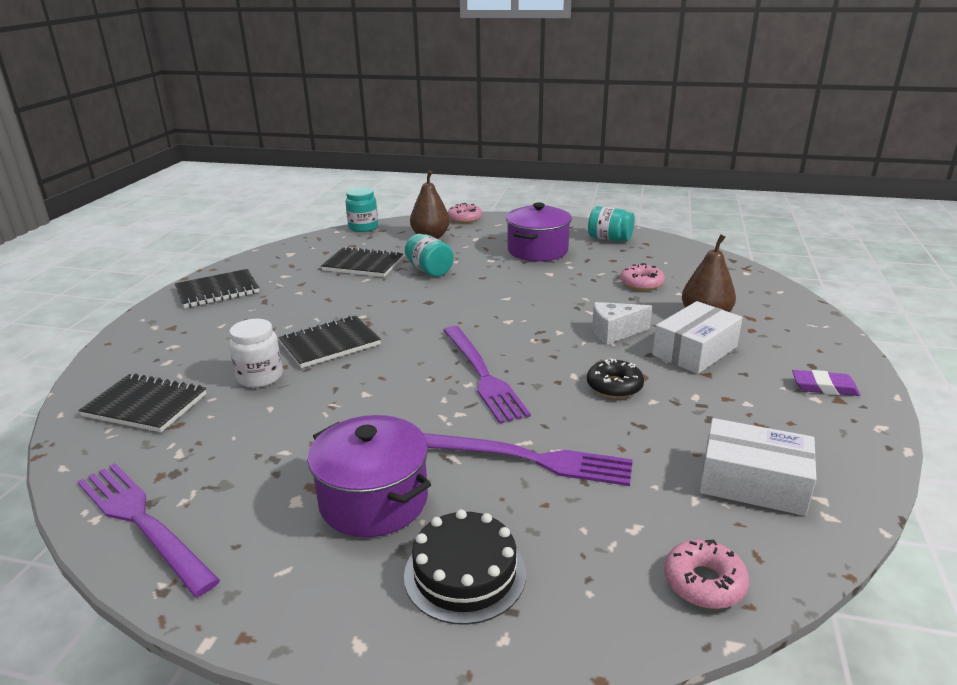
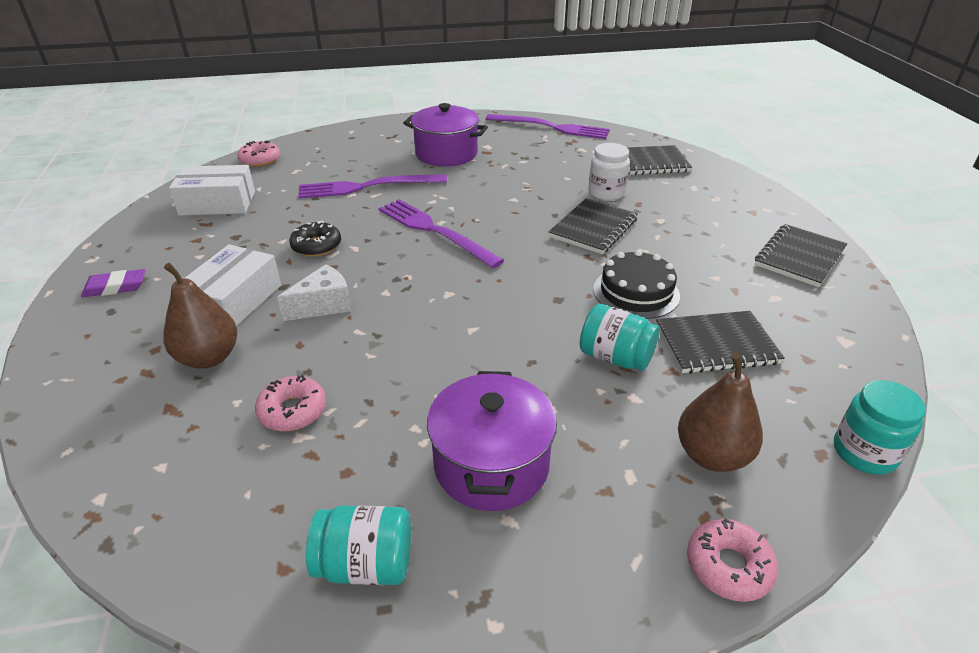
camera: 155 degrees right, 10 degrees up
(465, 573) = (379, 142): black cake -> black cake (636, 292)

